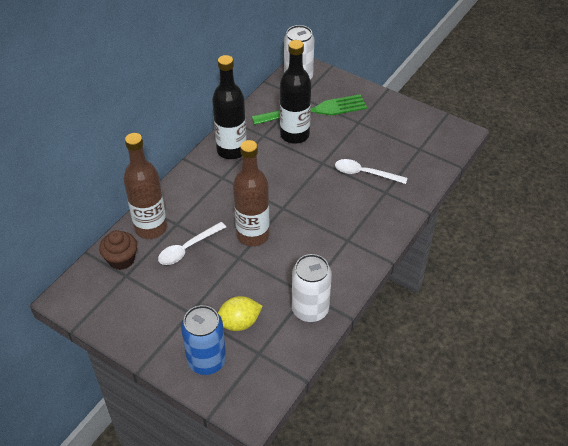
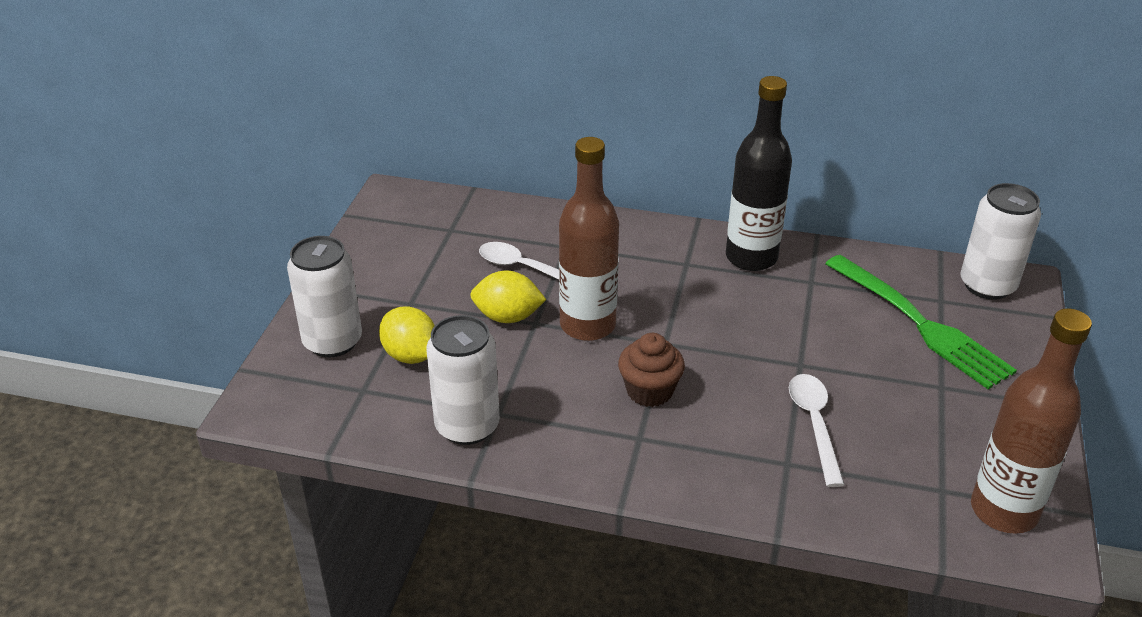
camera: 70 degrees right, 10 degrees down
(121, 259) = (476, 218): brown cupcake -> brown cupcake (649, 391)
(151, 228) = (545, 226): brown bottle -> brown bottle (1003, 511)
(206, 360) = (332, 341): blue can -> white can
(227, 268) = (508, 317): none -> yellow lemon
(294, 135) = (841, 315): black bottle -> none

